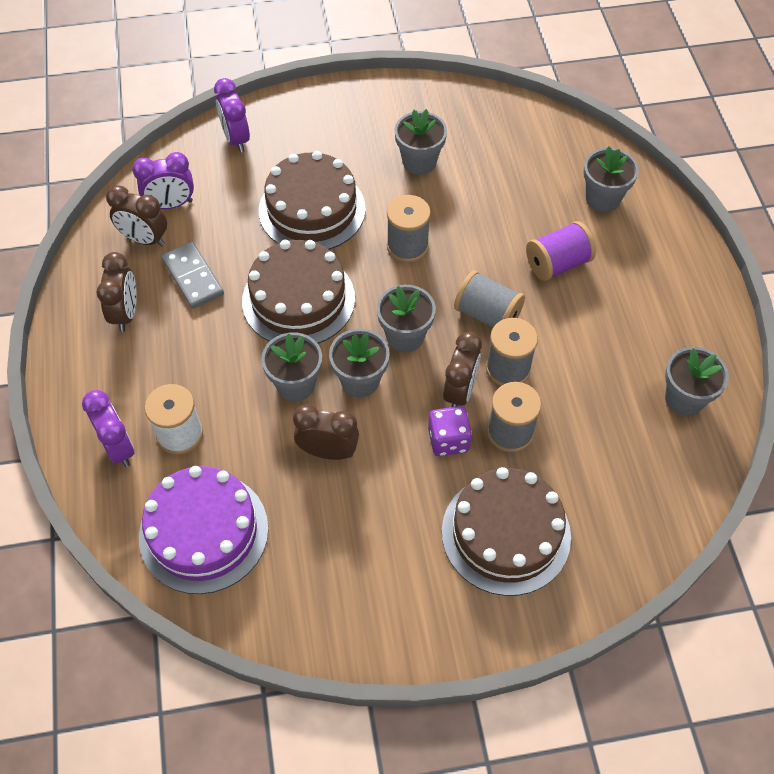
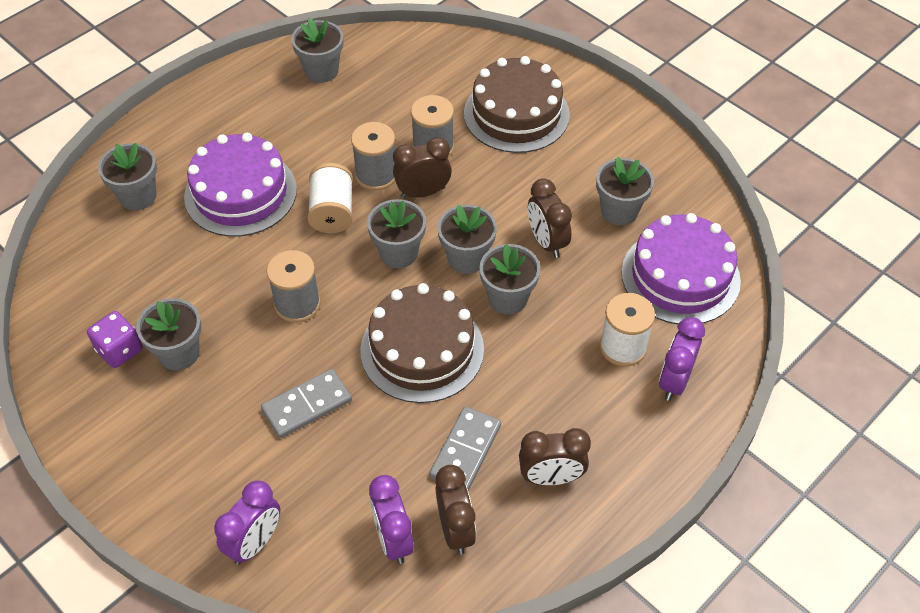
camera: 125 degrees left, 5 degrees down
(126, 313) = (551, 477): brown clock -> brown clock turned 150 degrees counterclockwise
(171, 205) = (393, 539): purple clock -> purple clock turned 150 degrees counterclockwise
(312, 210) = (307, 405): brown cake -> grey domino
(314, 537) = (619, 211): none -> grey flower pot
(448, 440) = (471, 178): purple dice -> purple dice (119, 350)
(487, 315) = (332, 212): grey spool -> white spool
(557, 264) = (240, 193): purple spool -> purple cake

